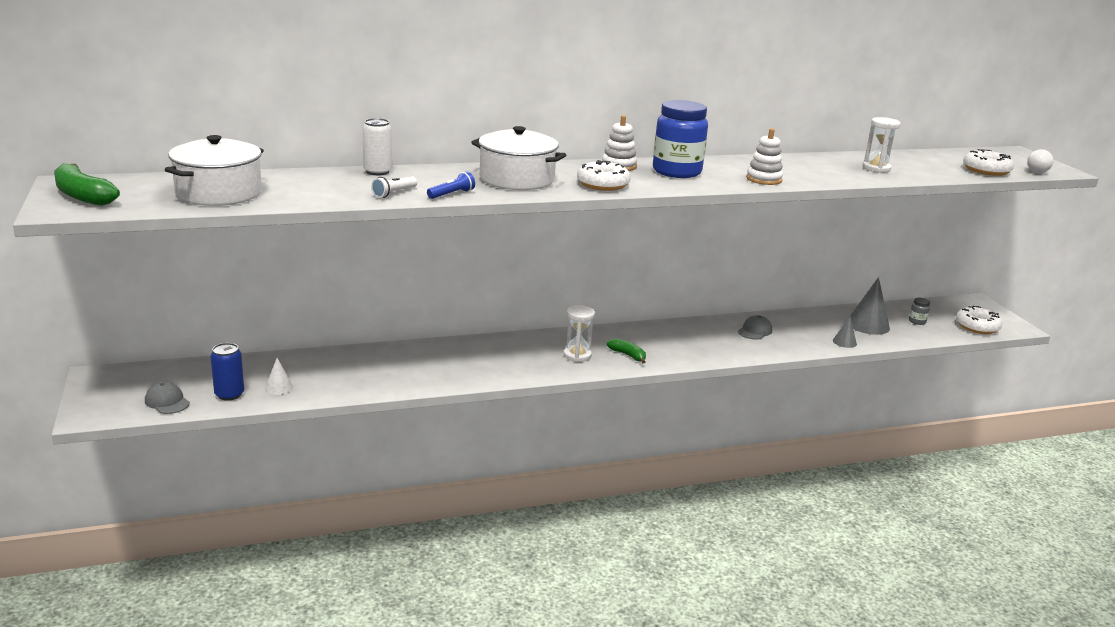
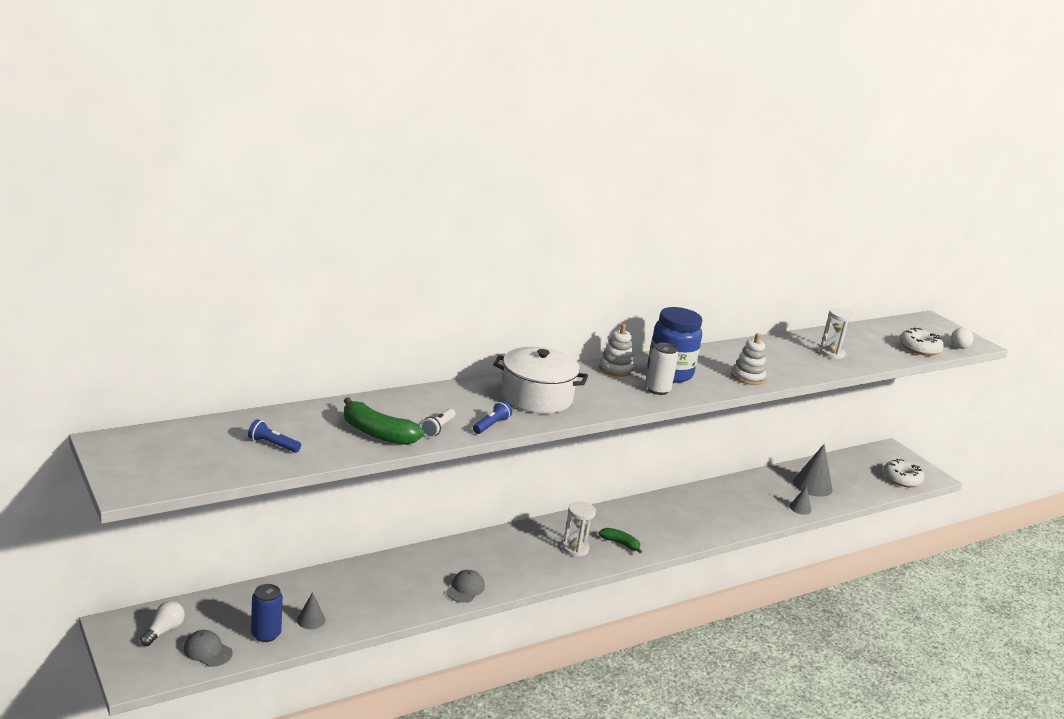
camera: 15 degrees left, 0 degrees up
(83, 196) = (141, 462): green banana -> green banana (377, 433)
(137, 383) = (164, 631): none -> white light bulb
(219, 193) = (273, 444): white pot -> blue flashlight
(279, 387) = (311, 620): white cone -> grey cone
(377, 171) = (403, 397): white can -> white can (657, 390)
(603, 184) = (616, 398): white donut -> none
(755, 331) = (720, 502): grey cap -> grey cap (465, 588)
(917, 321) = (851, 477): grey jar -> none

